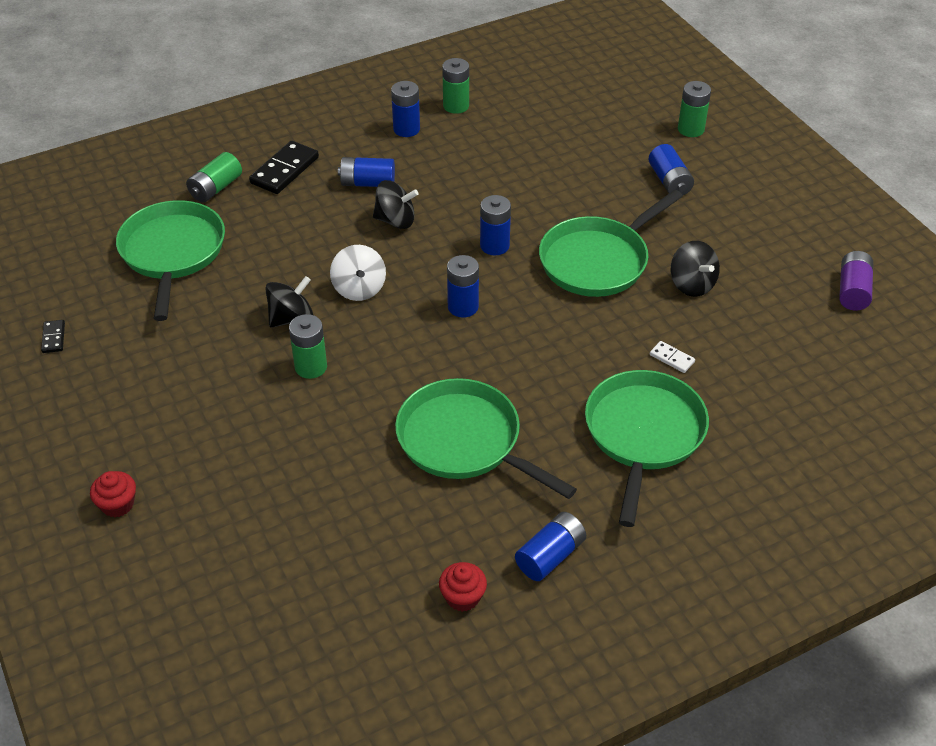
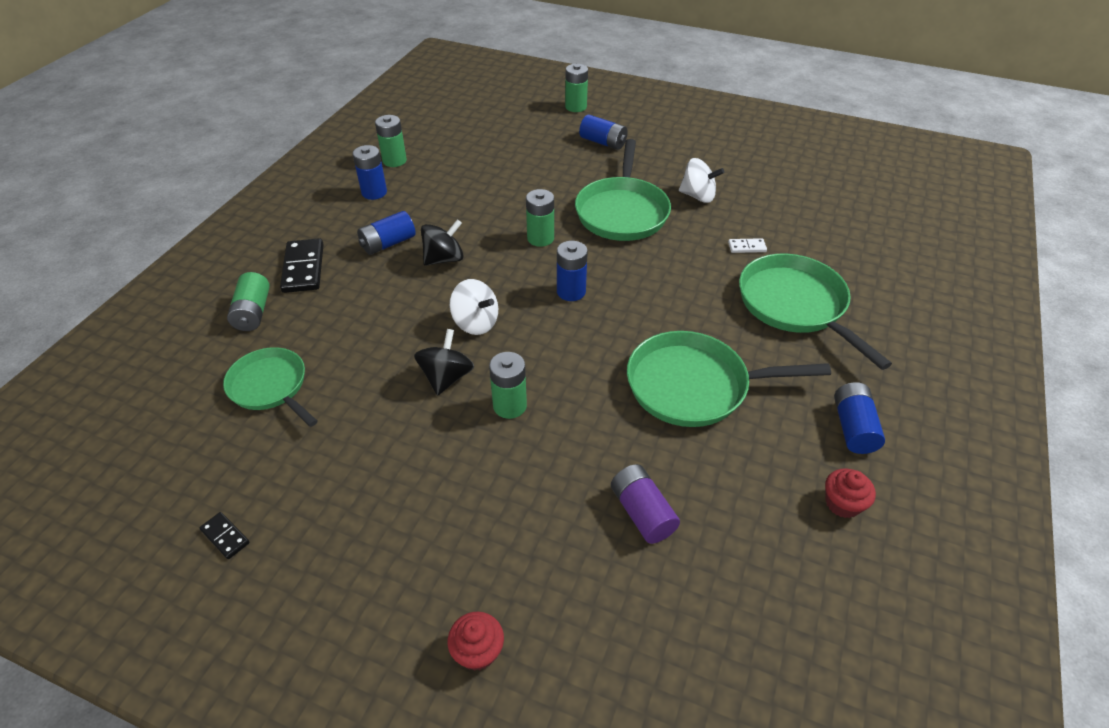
camera: 40 degrees left, 0 degrees up
(172, 253) = (271, 387): green pan -> green pan, size x0.65
(494, 246) = (540, 238): blue battery -> green battery
(692, 284) = (698, 196): black spinning top -> white spinning top
(853, 291) = (787, 153): purple battery -> purple battery (642, 512)

